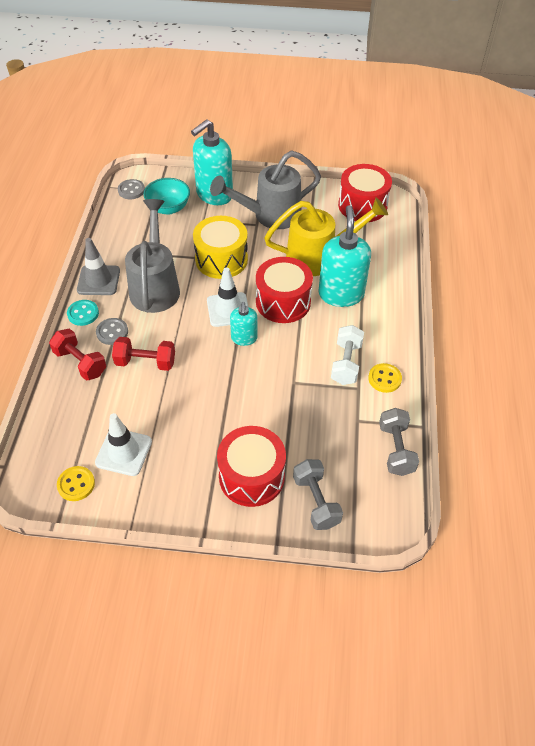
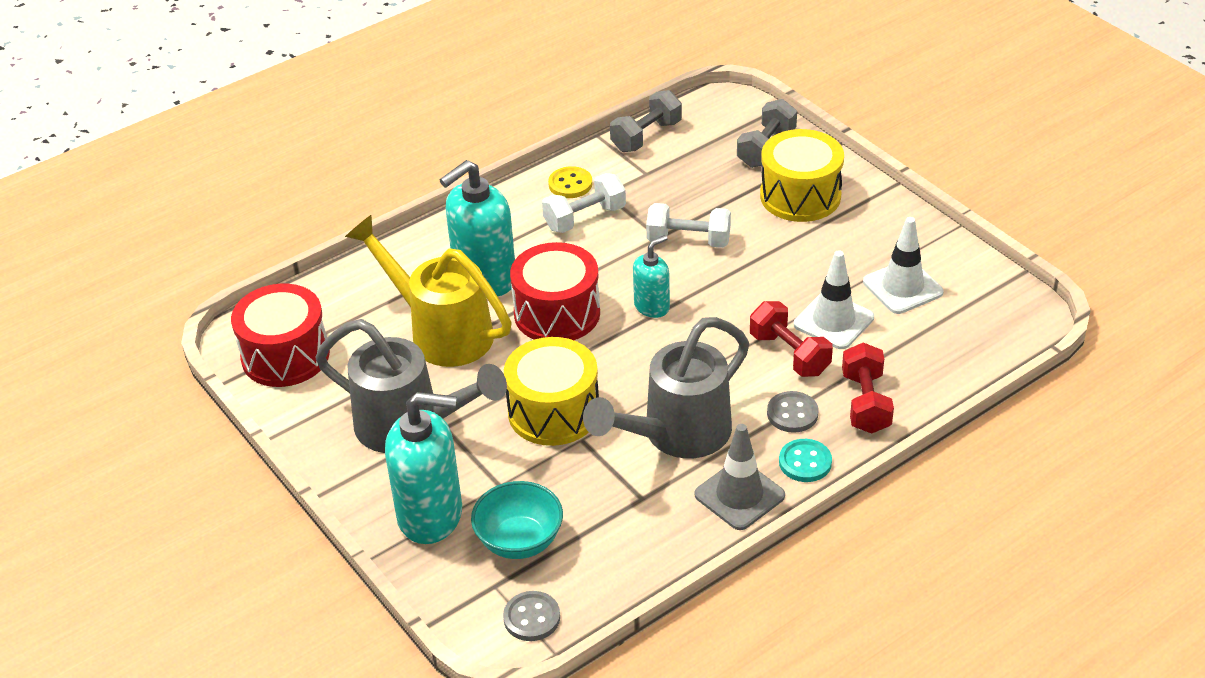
camera: 130 degrees left, 10 degrees down
(76, 484) = (977, 290): yellow button -> none
(228, 309) = (628, 347): white traffic cone -> white traffic cone (833, 321)
(251, 476) = (800, 196): red drum -> yellow drum
(275, 391) = (688, 240): none -> white dumbbell

